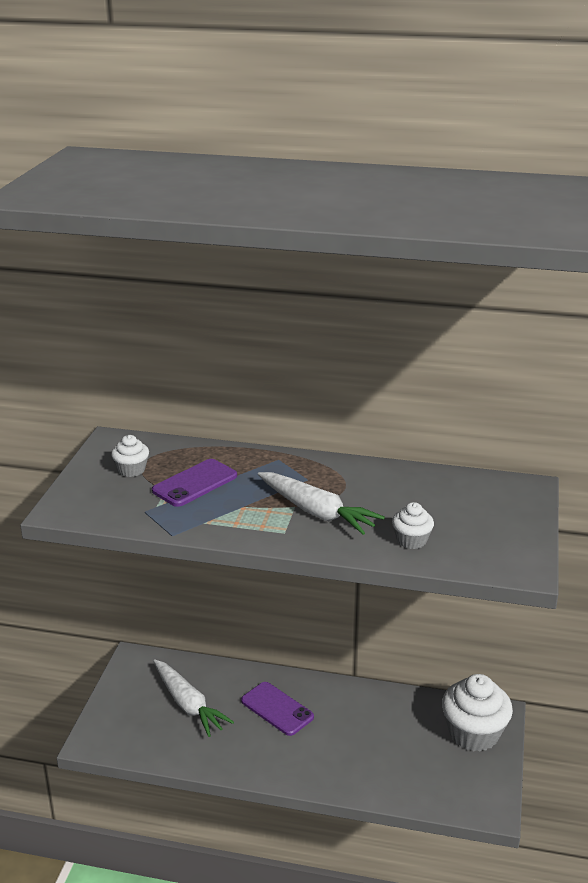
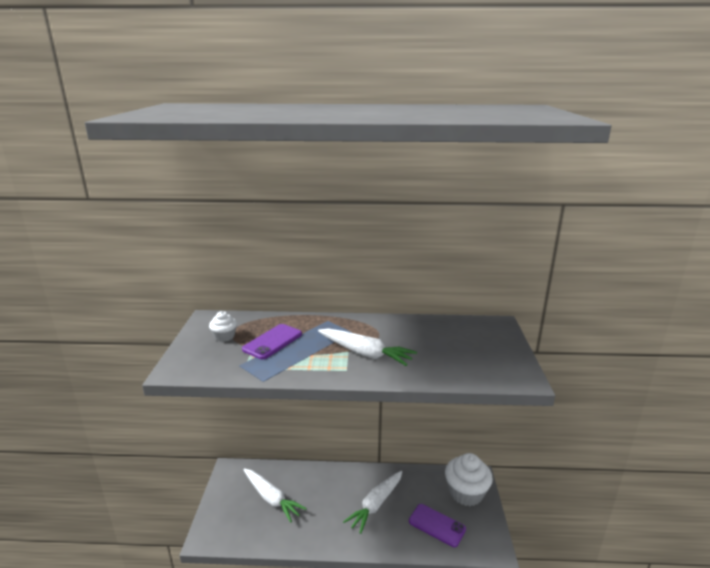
camera: 10 degrees left, 5 degrees down
(277, 709) = (333, 493): purple phone -> purple phone (437, 525)
(335, 731) = (376, 504): none -> white carrot
(411, 540) = (438, 367): white cupcake -> none

